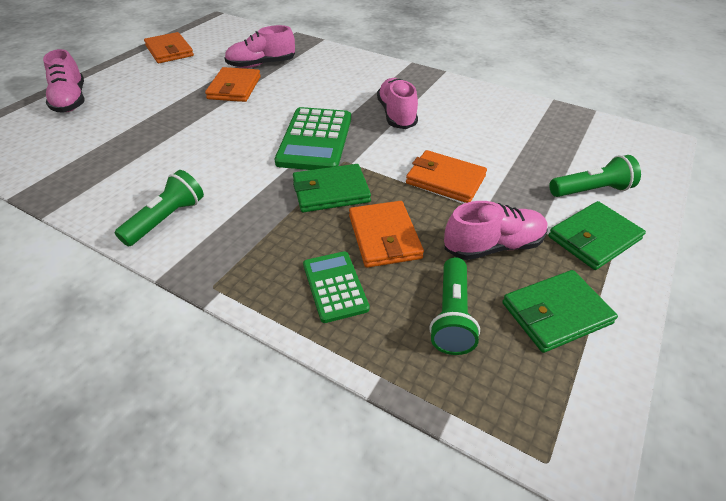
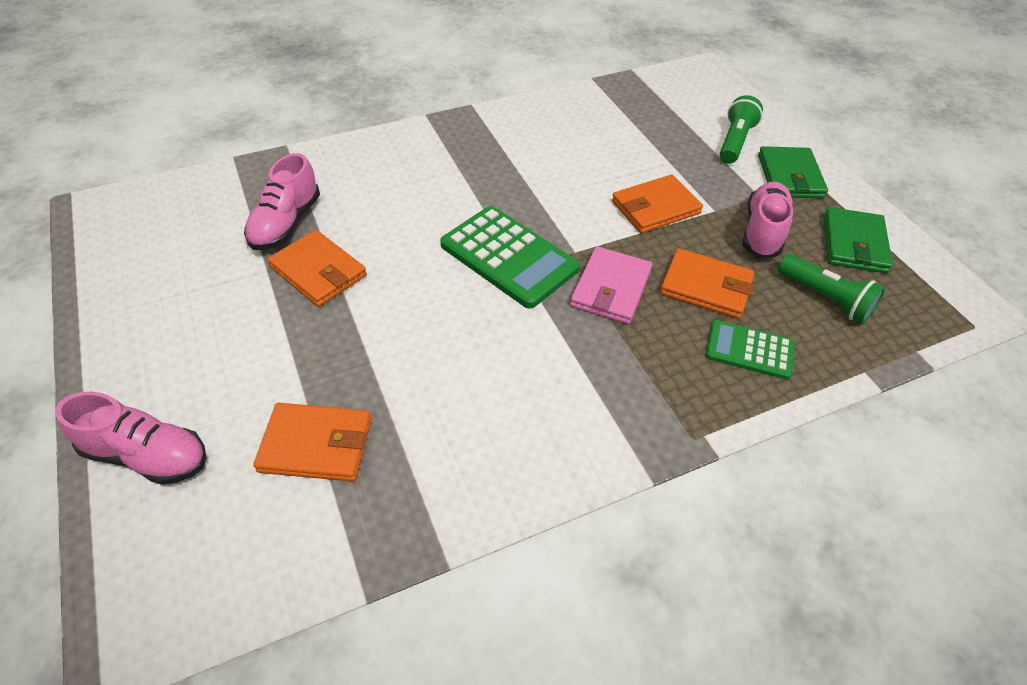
camera: 55 degrees left, 5 degrees up
(166, 219) = (553, 438): green flashlight -> none
(169, 51) = (123, 293): orange wallet -> orange wallet (316, 445)
(331, 191) = (610, 288): green wallet -> pink wallet
(396, 115) = (519, 179): pink shoe -> none

